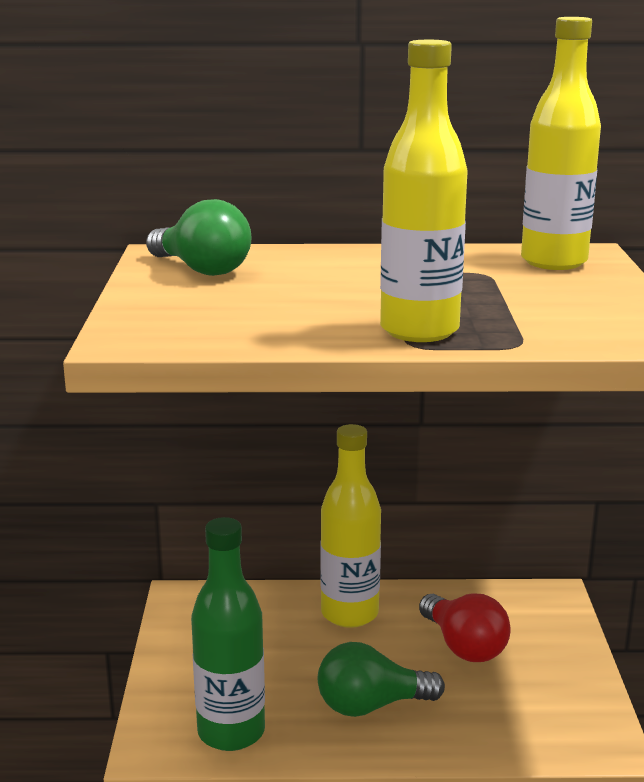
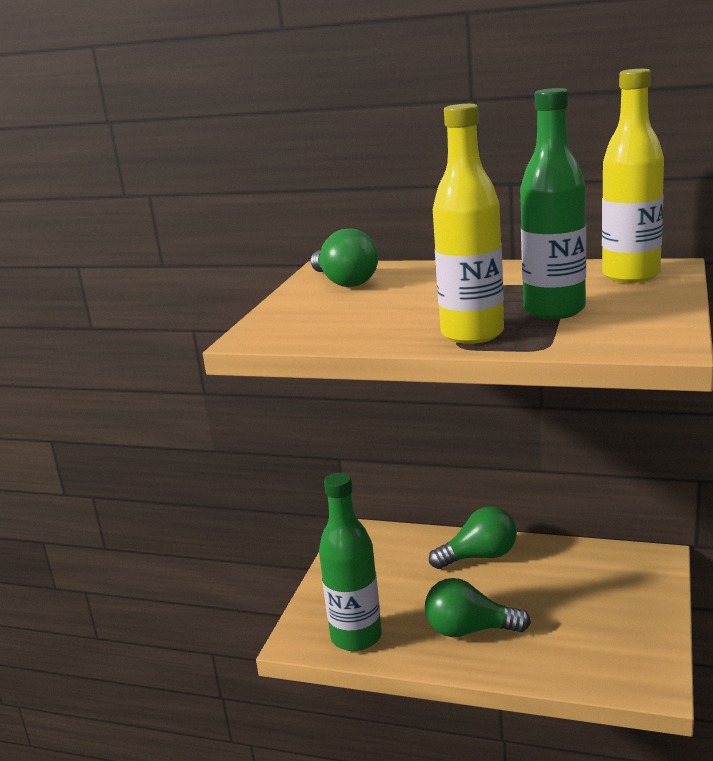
camera: 20 degrees right, 0 degrees up
(349, 613) = (479, 556): yellow bottle -> green light bulb
(464, 646) = (563, 592): red light bulb -> none
(497, 302) = (554, 310): none -> green bottle

